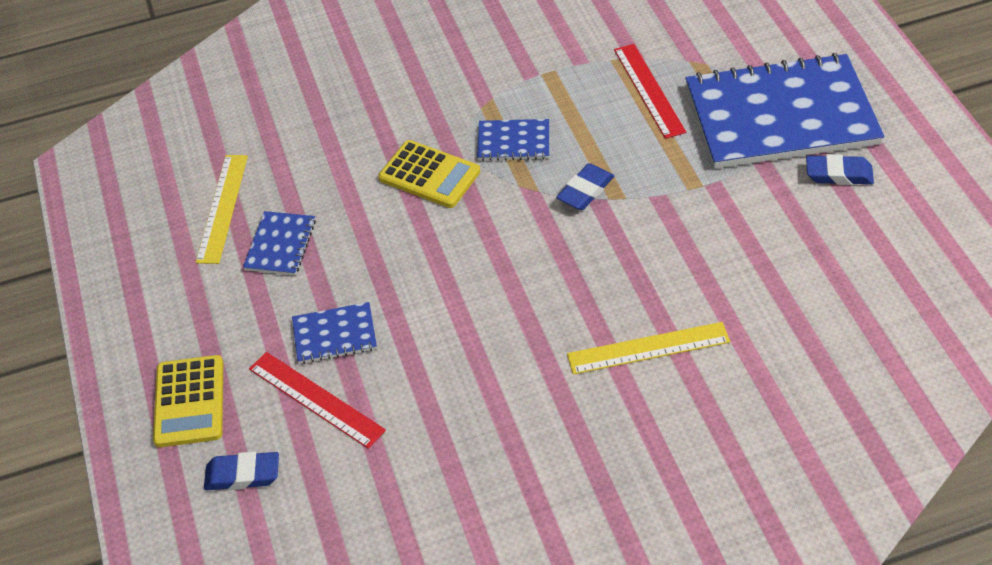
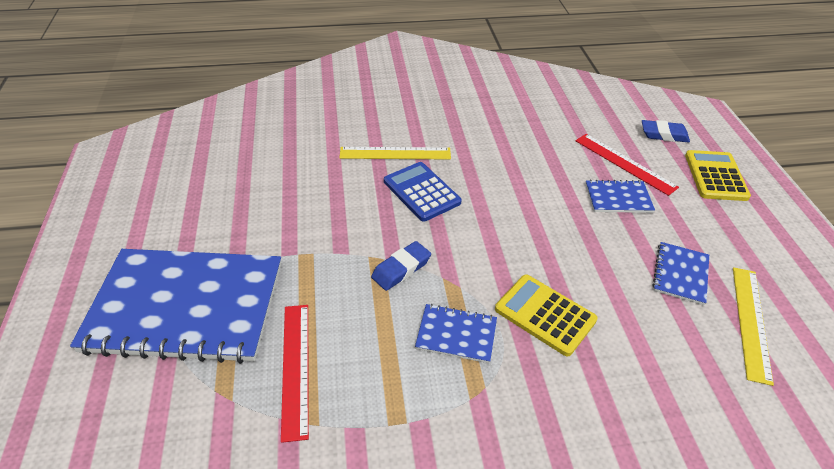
camera: 175 degrees left, 5 degrees down
(591, 291) = (421, 192): none -> blue calculator
(838, 174) = (182, 240): blue eraser -> none

